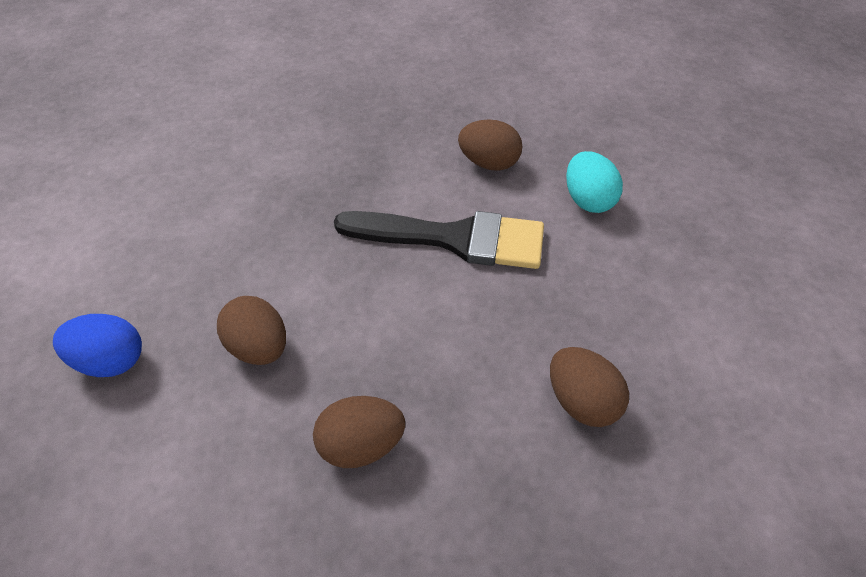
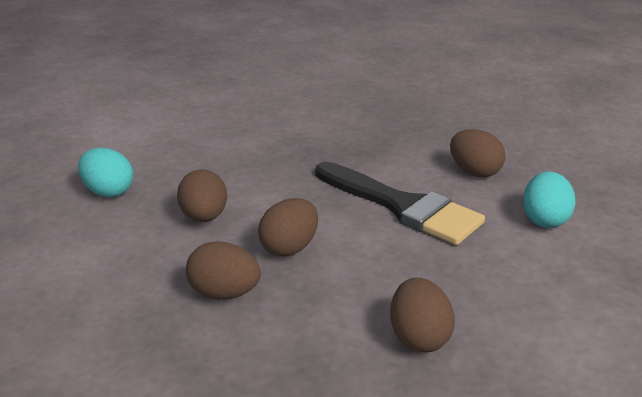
camera: 30 degrees right, 20 degrees down
(111, 361) = (108, 192): blue egg -> turquoise egg
(383, 347) = (289, 248): none -> brown egg

